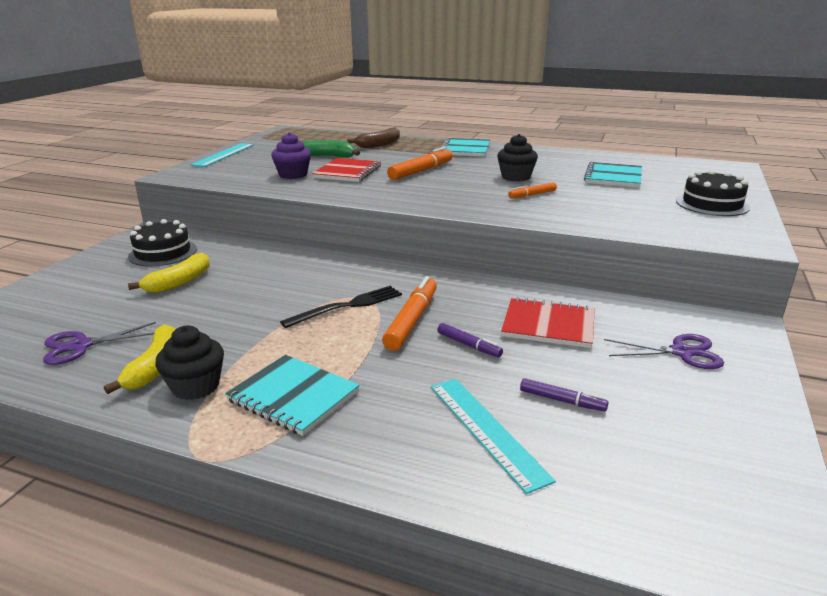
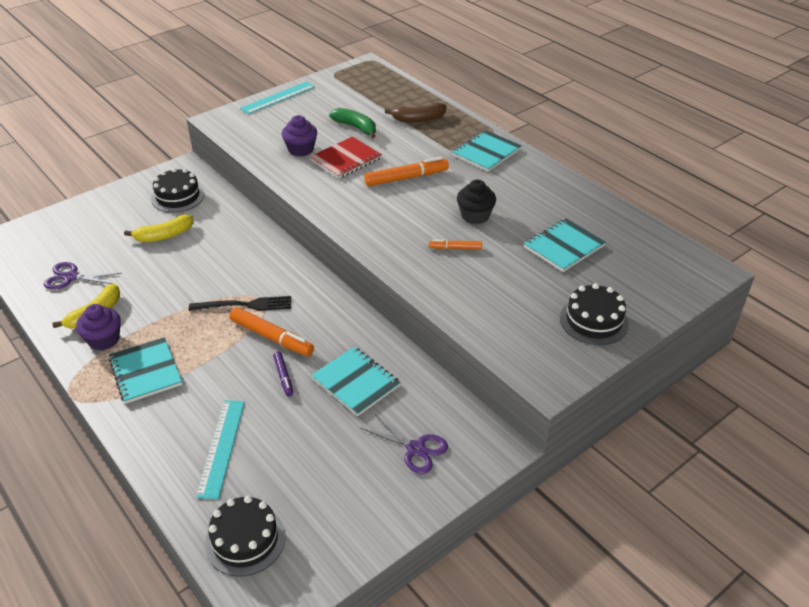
camera: 30 degrees right, 15 degrees up
(196, 386) = (104, 340): black cupcake -> purple cupcake
(411, 320) = (272, 337): orange marker -> orange marker turned 75 degrees clockwise
(548, 325) = (356, 382): red notebook -> turquoise notebook
(562, 400) = (288, 448): purple marker -> none
(648, 510) = (245, 540): none -> black cake

